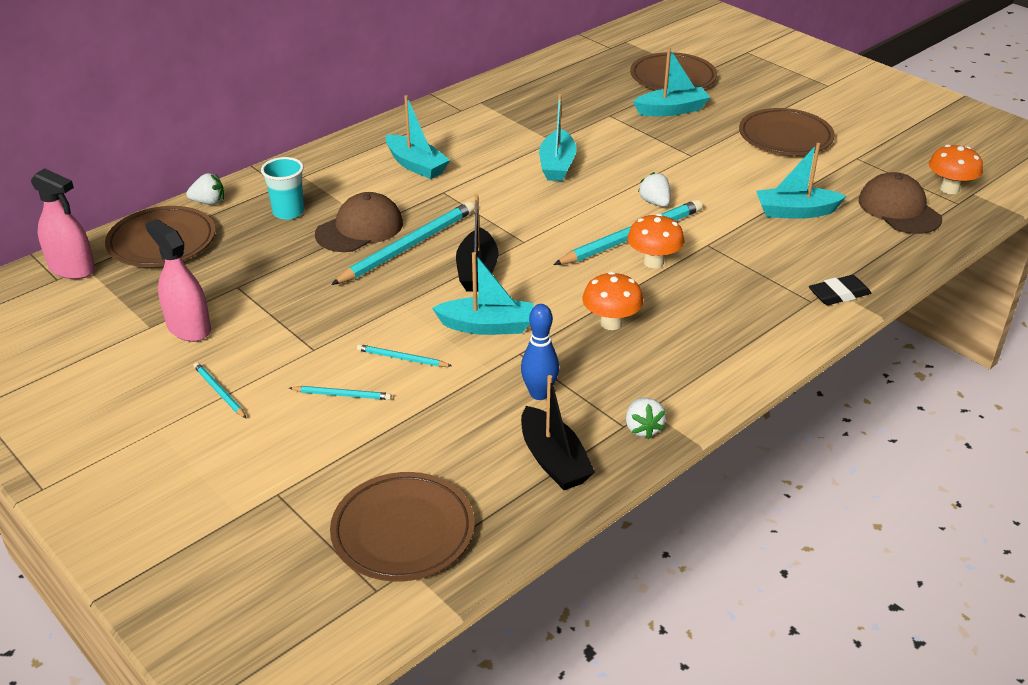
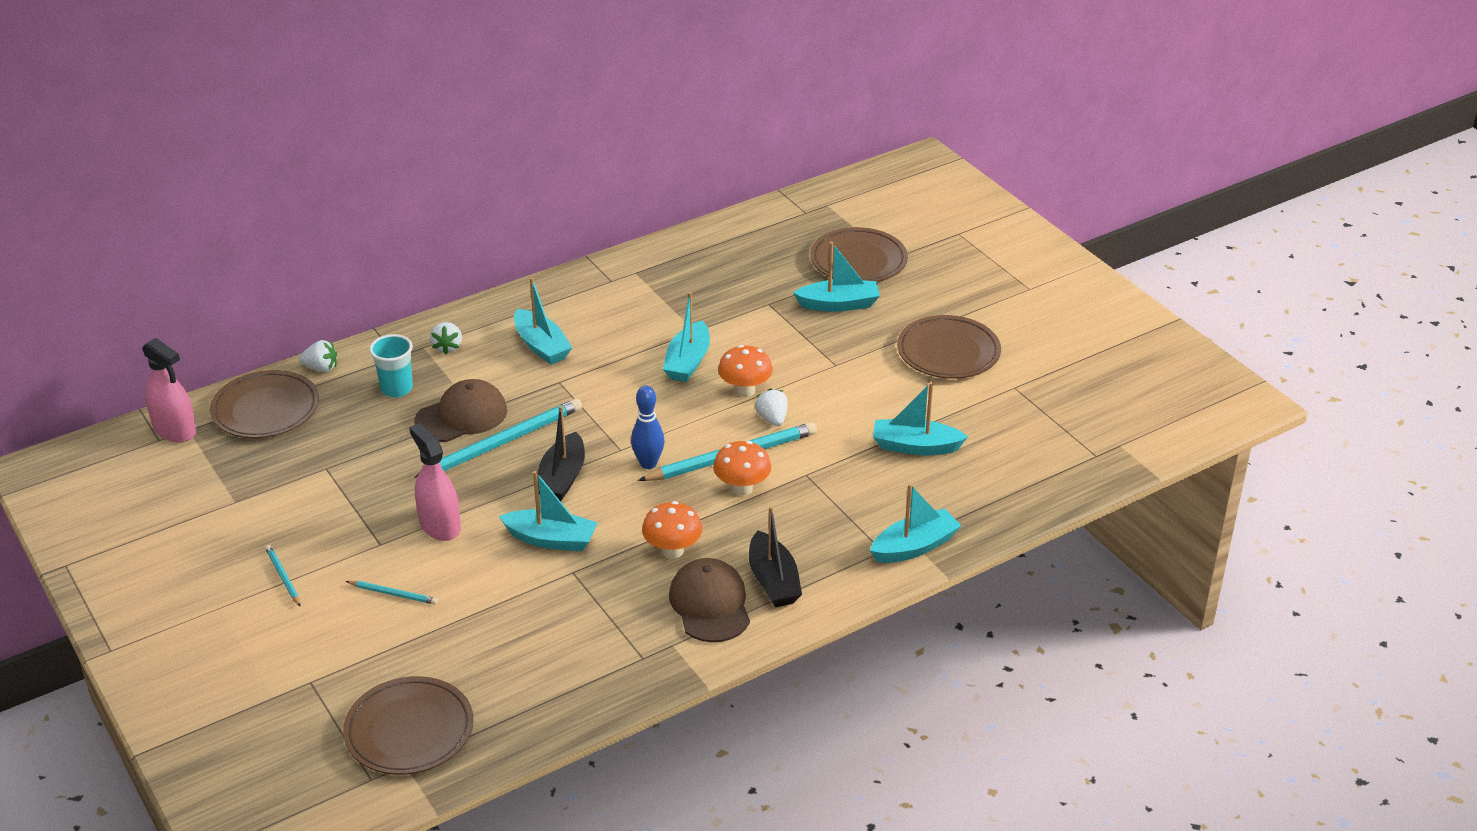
camera: 10 degrees right, 0 degrees up
(188, 328) = (270, 507): pink spray bottle -> pink spray bottle (440, 525)
(402, 358) = (459, 564): turquoise pencil -> none
(539, 394) = (576, 616): blue bowling pin -> blue bowling pin (648, 463)
(553, 460) = (565, 683): black boat -> black boat (773, 581)
(643, 428) = (659, 663): white strawberry -> white strawberry (448, 347)
(839, 294) = (914, 547): black eraser -> turquoise boat
(899, 209) = (1027, 456): brown cap -> brown cap (710, 604)
(949, 189) = (1095, 437): orange mushroom -> orange mushroom (745, 390)

